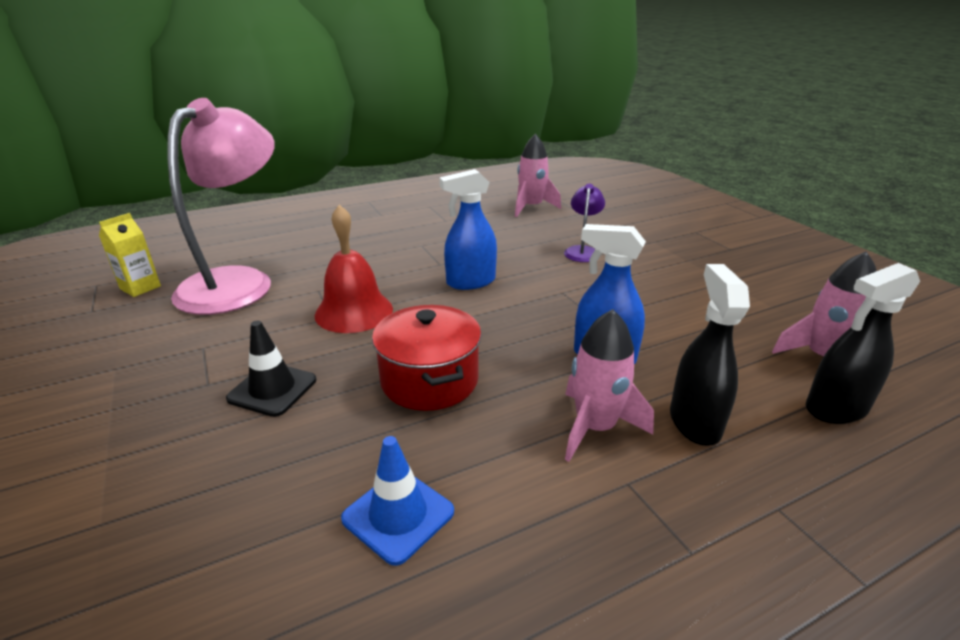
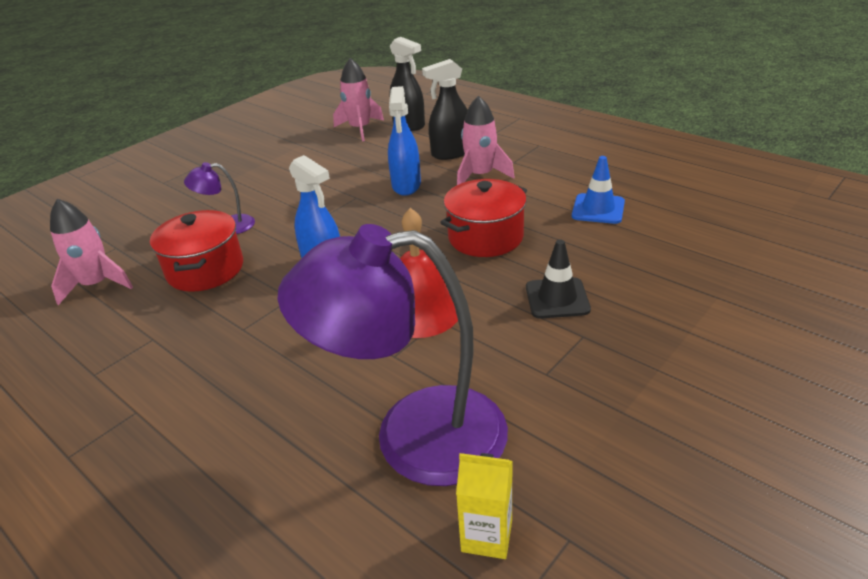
camera: 110 degrees left, 5 degrees up
(238, 282) = (413, 436): pink lamp -> purple lamp
(515, 239) = (205, 270): none -> red pot

